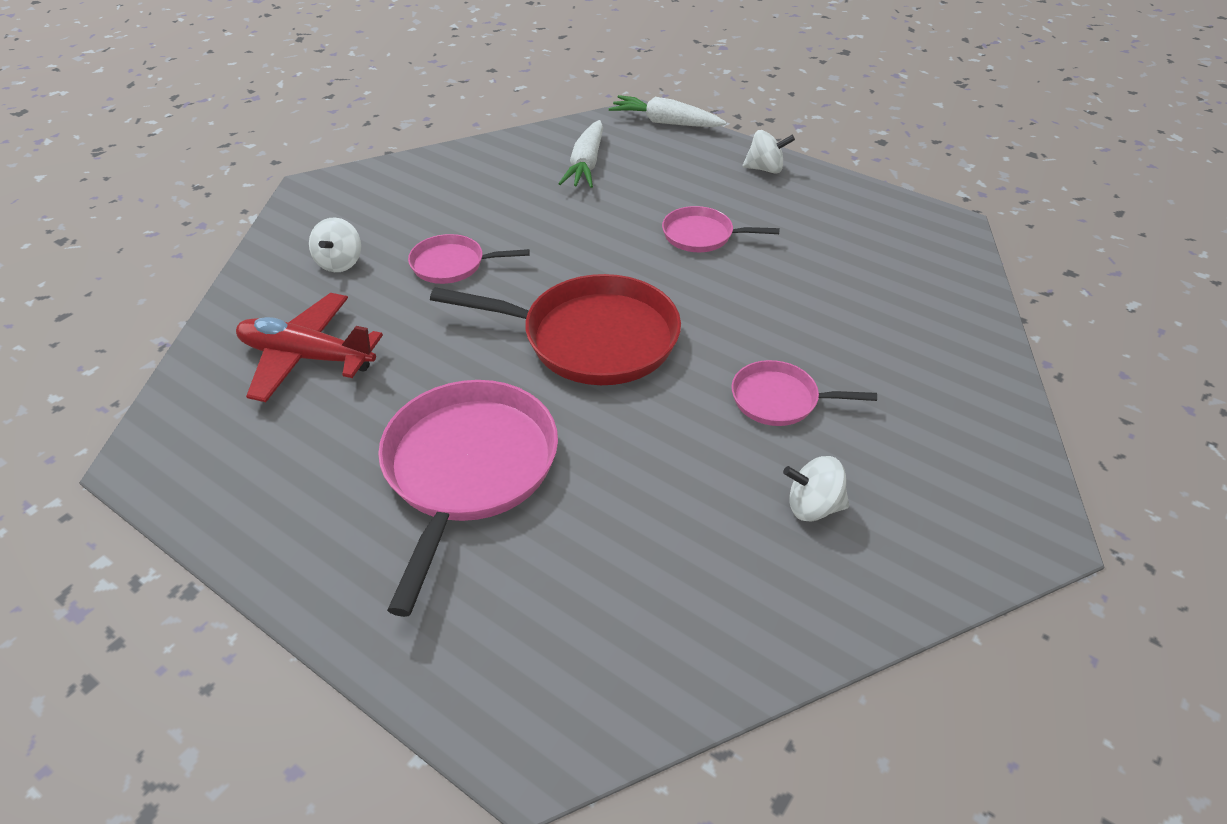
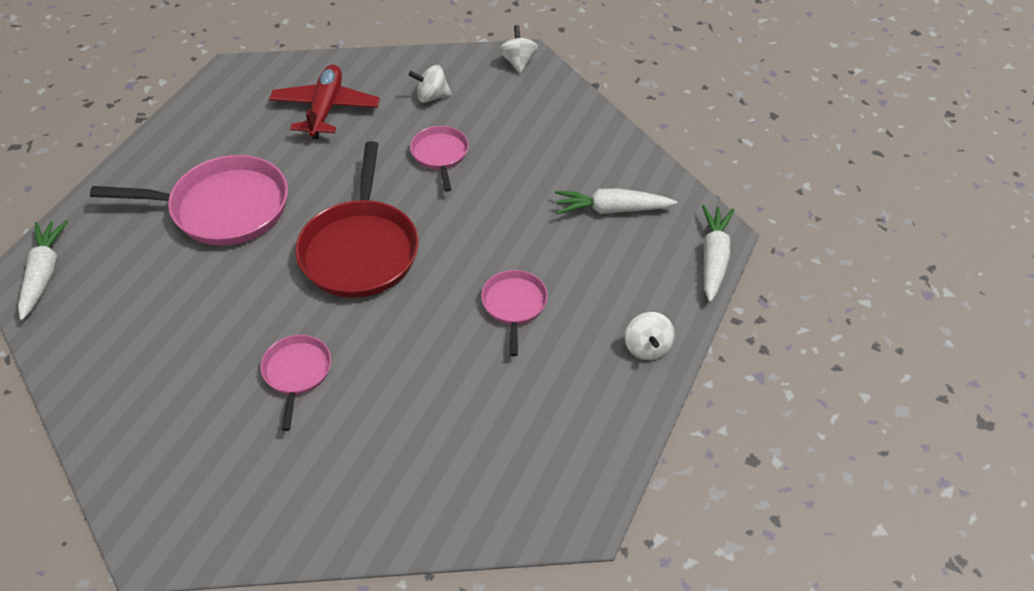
camera: 80 degrees right, 5 degrees up
(542, 710) = (44, 274): none -> white carrot
(813, 506) = (185, 397): white spinning top -> white spinning top (518, 62)

